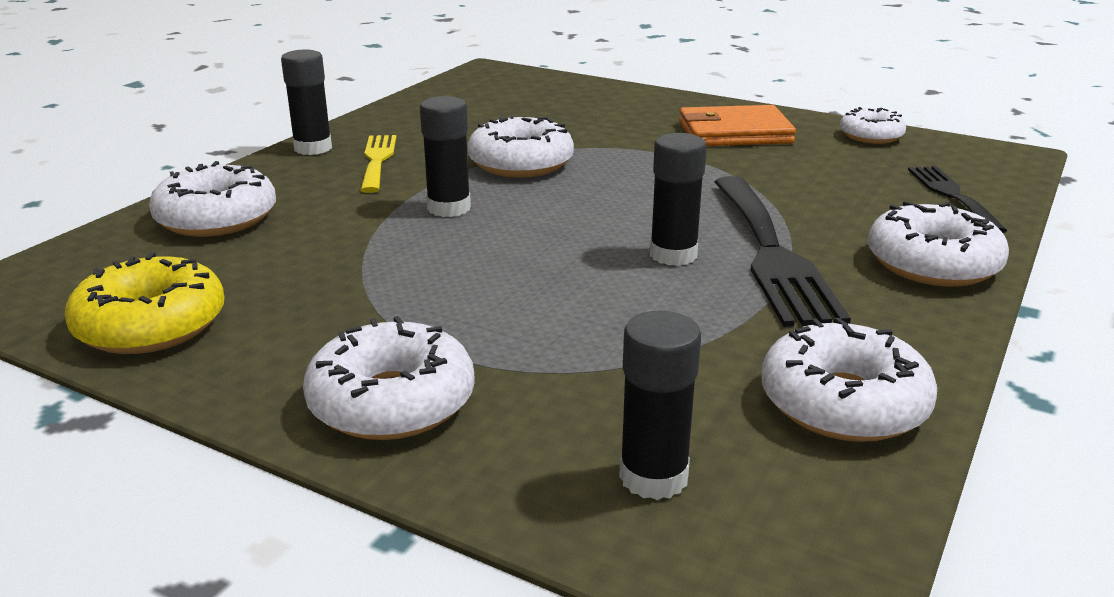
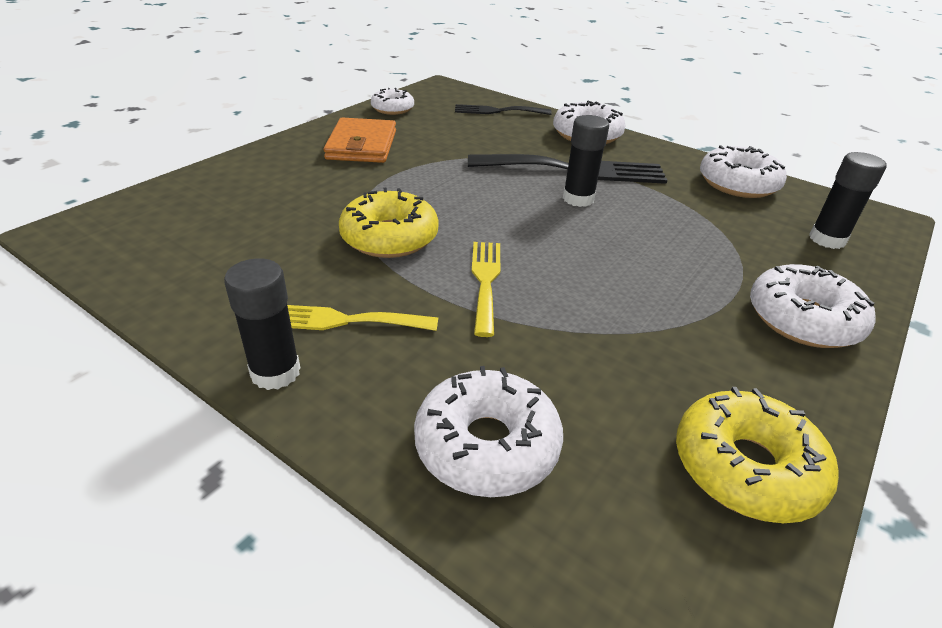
camera: 85 degrees left, 10 degrees up
(449, 208) = (485, 281): black glue stick -> yellow fork
(521, 163) = (389, 237): white donut -> yellow donut

